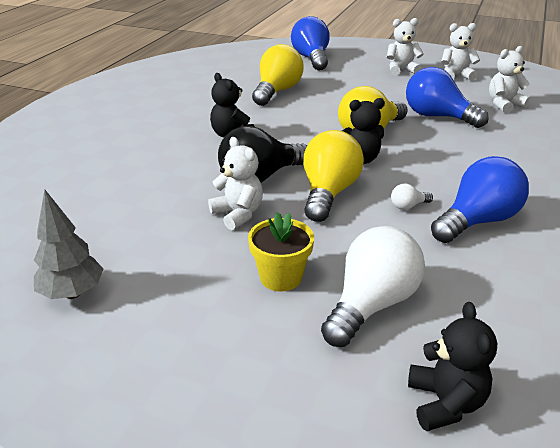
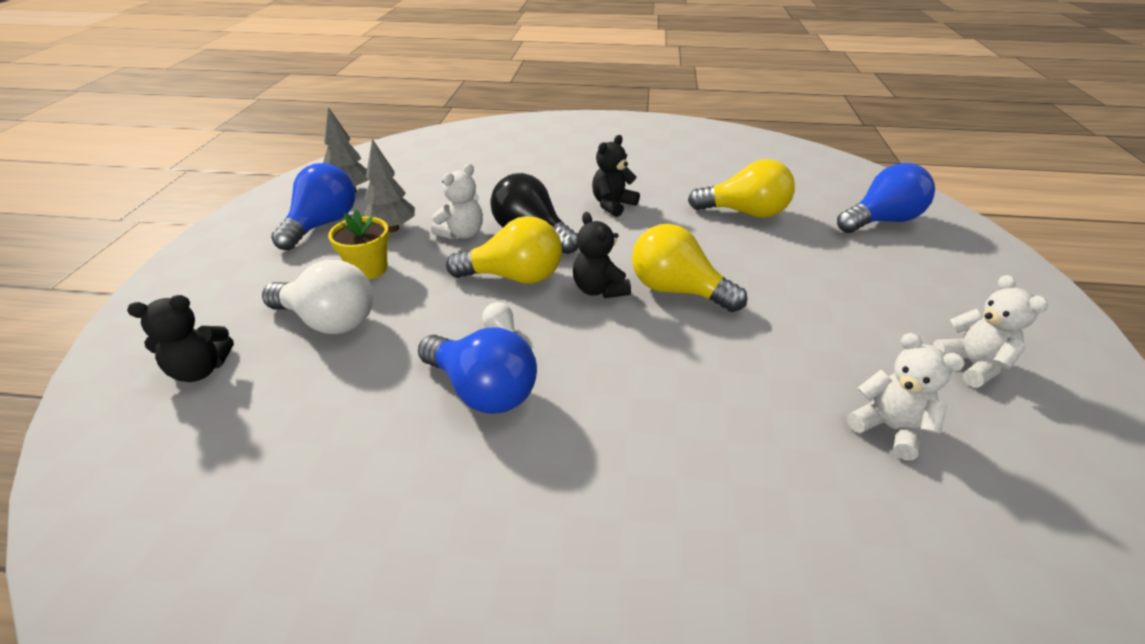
camera: 75 degrees right, 5 degrees up
(200, 259) = (392, 229): none -> grey tree
(401, 70) = (928, 302): white teddy bear -> none
(437, 117) = (772, 348): blue light bulb -> blue light bulb (323, 224)

